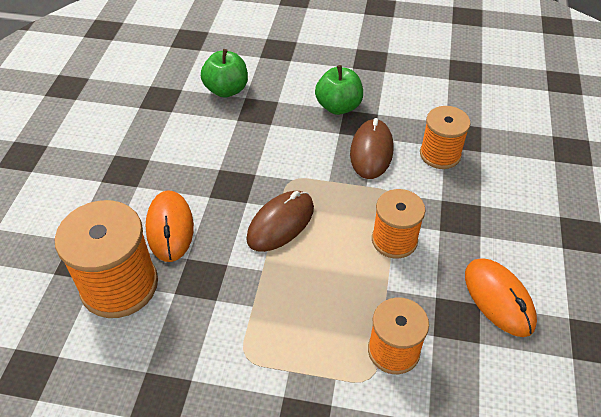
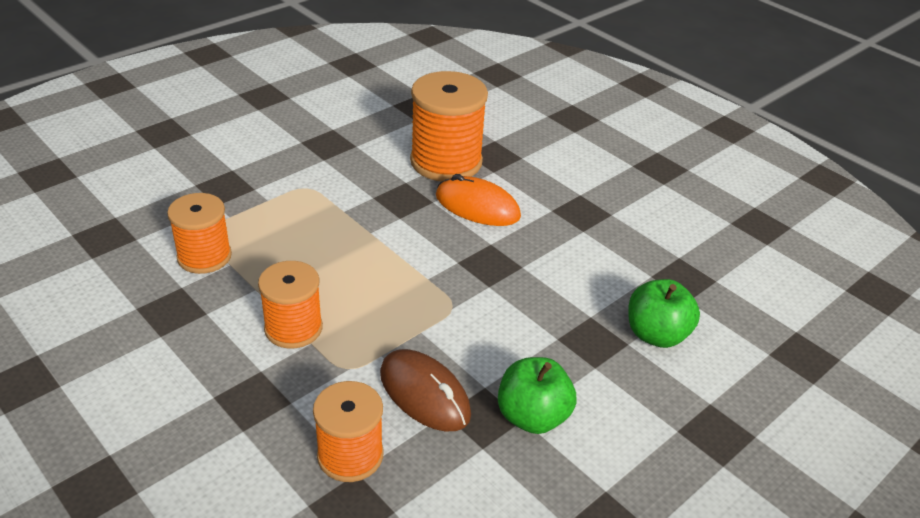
camera: 125 degrees right, 10 degrees down
(280, 223) = (406, 268): brown mouse -> none
(498, 298) = (145, 351): orange mouse -> none

